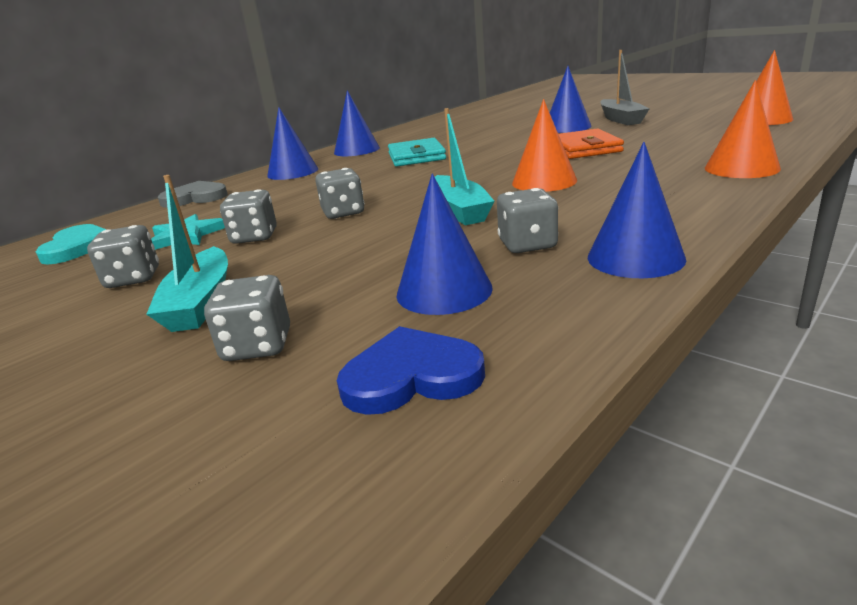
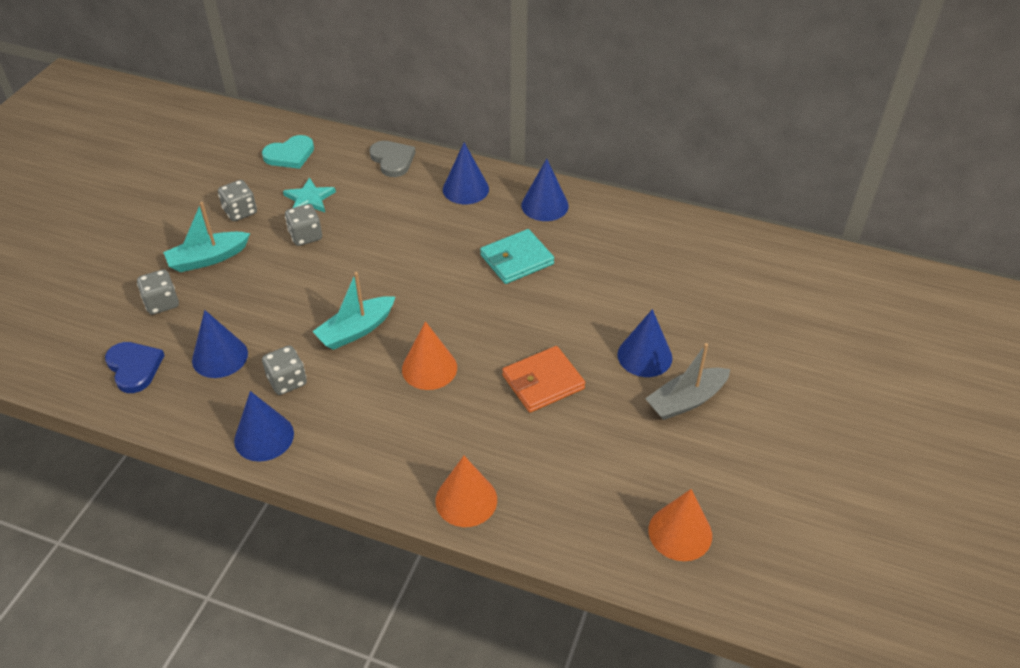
camera: 65 degrees right, 20 degrees up
(343, 213) = (353, 264): grey dice -> none

